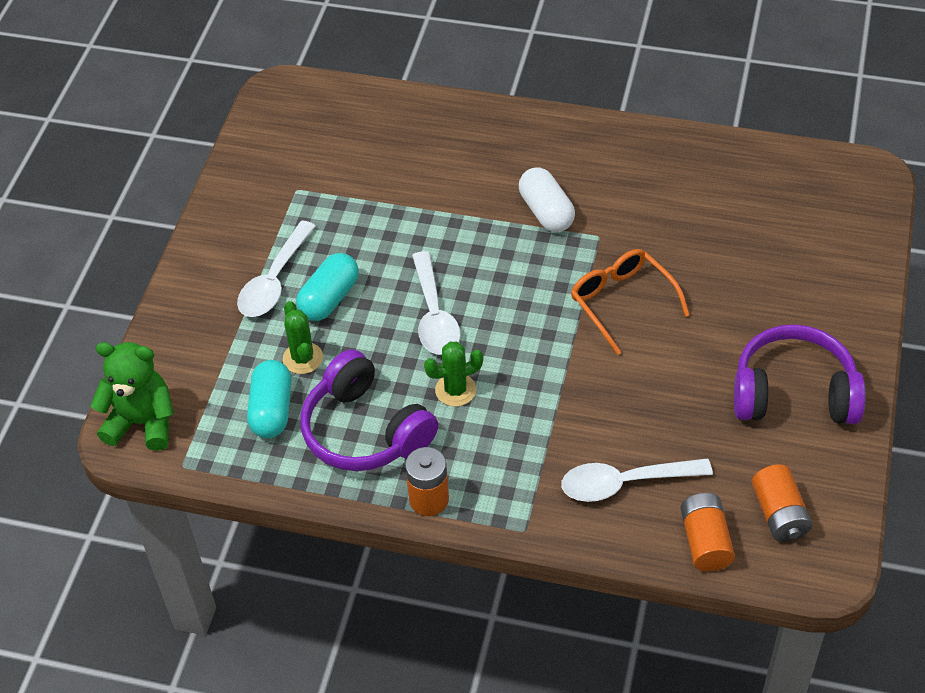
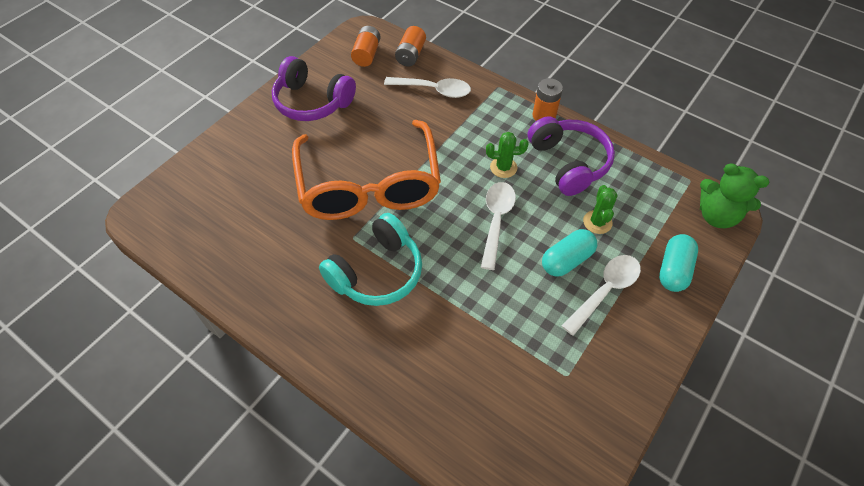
camera: 160 degrees left, 5 degrees up
(272, 410) = (626, 194): turquoise capsule -> turquoise capsule (673, 270)
(546, 212) = (377, 272): white capsule -> turquoise headphones
(622, 302) = (369, 185): orange glasses -> orange glasses, size x2.02

